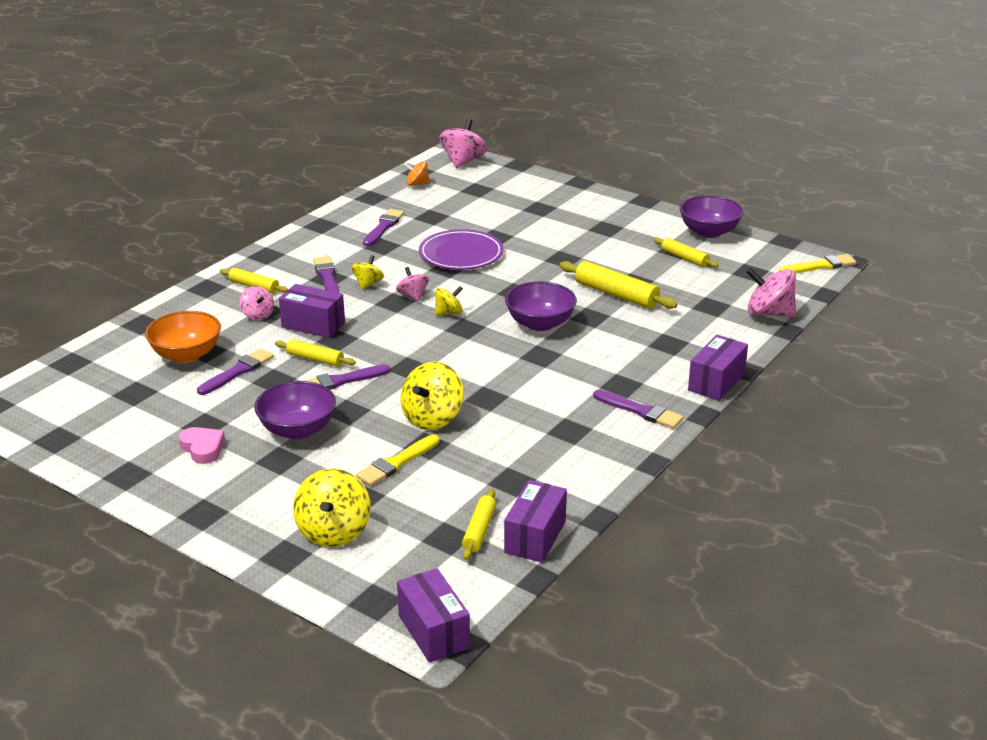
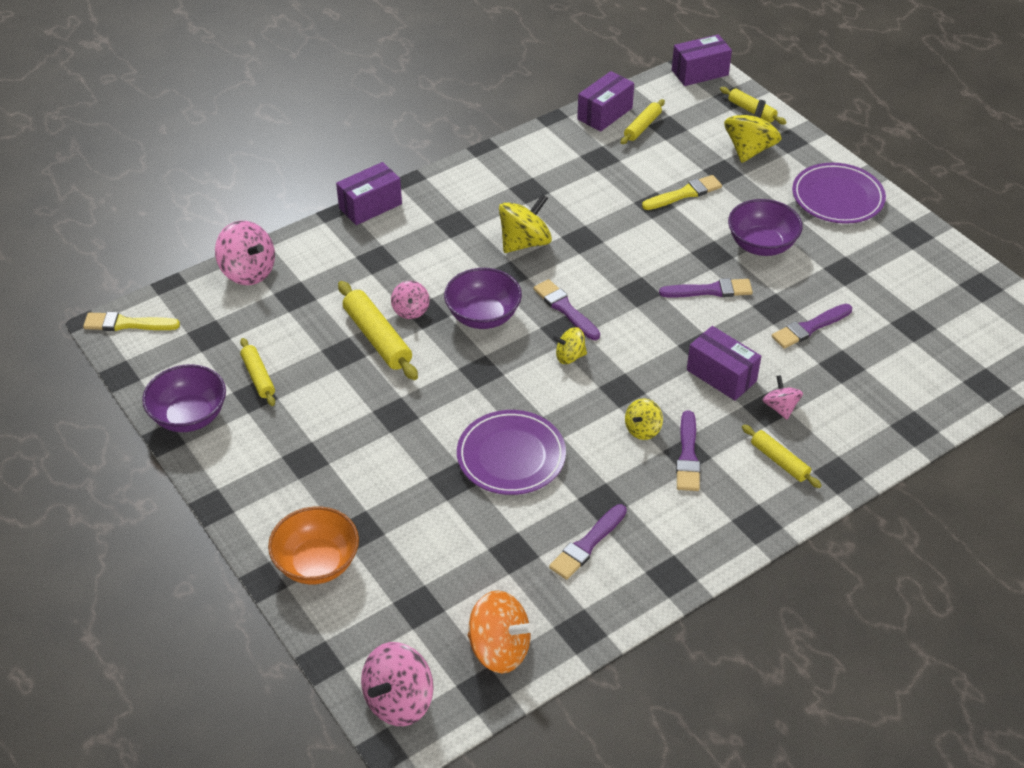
camera: 160 degrees left, 15 degrees up
(186, 355) = (862, 364): orange bowl -> orange bowl (317, 563)
(203, 448) = (847, 245): pink heart -> none
(216, 497) = (837, 197): none -> purple plate
(315, 359) = (729, 325): yellow rolling pin -> yellow rolling pin (751, 111)
(413, 296) = (598, 394): pink spinning top -> pink spinning top (410, 310)
(417, 184) = (499, 649): orange spinning top -> orange spinning top, size x1.73
(432, 418) = (639, 229): yellow spinning top -> yellow spinning top (524, 242)
(433, 631) = (700, 72): purple box -> purple box turned 75 degrees clockwise
(640, 411) = (458, 193): purple brush -> purple brush (565, 309)

